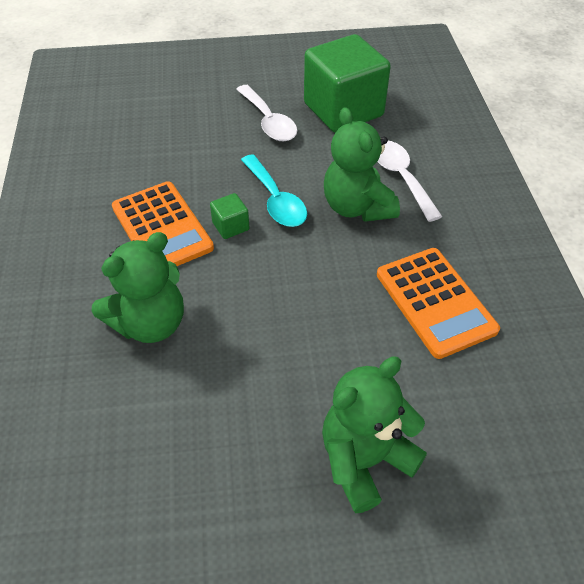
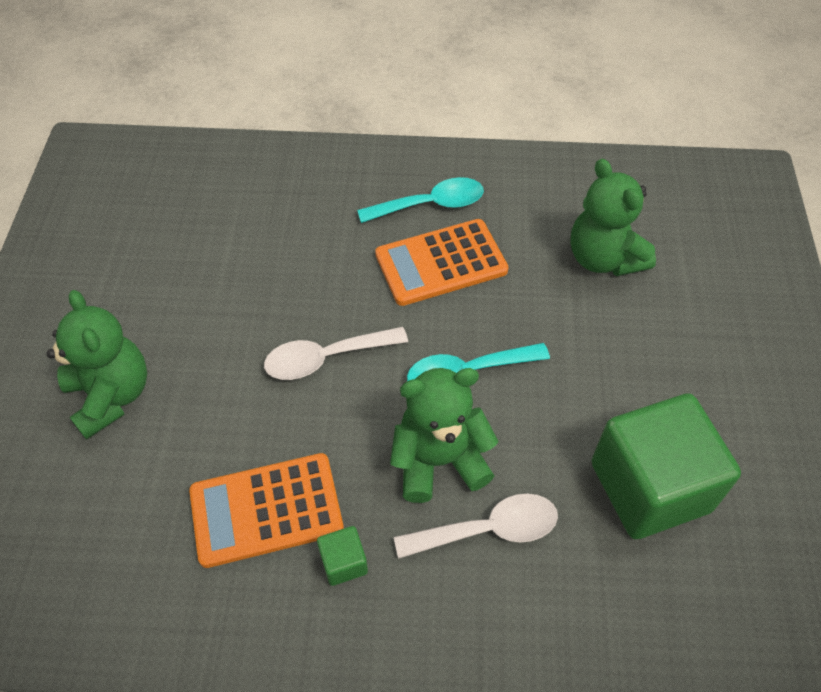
camera: 100 degrees right, 5 degrees up
(88, 243) = (430, 205): none -> turquoise spoon
(150, 323) = (315, 249): green teddy bear -> green teddy bear (603, 258)
(230, 226) = (431, 324): green cube -> green cube (343, 562)
(268, 121) = (625, 386): white spoon -> white spoon (326, 358)

